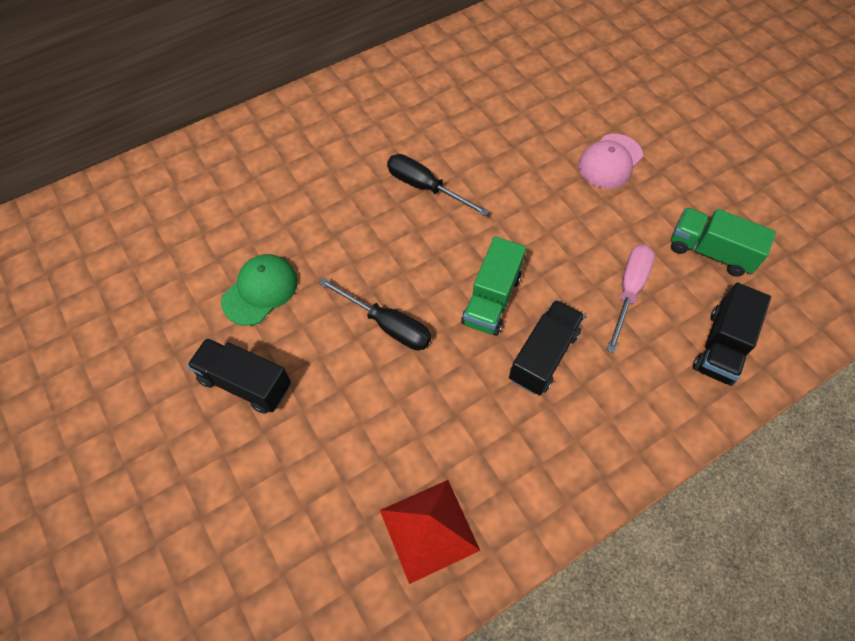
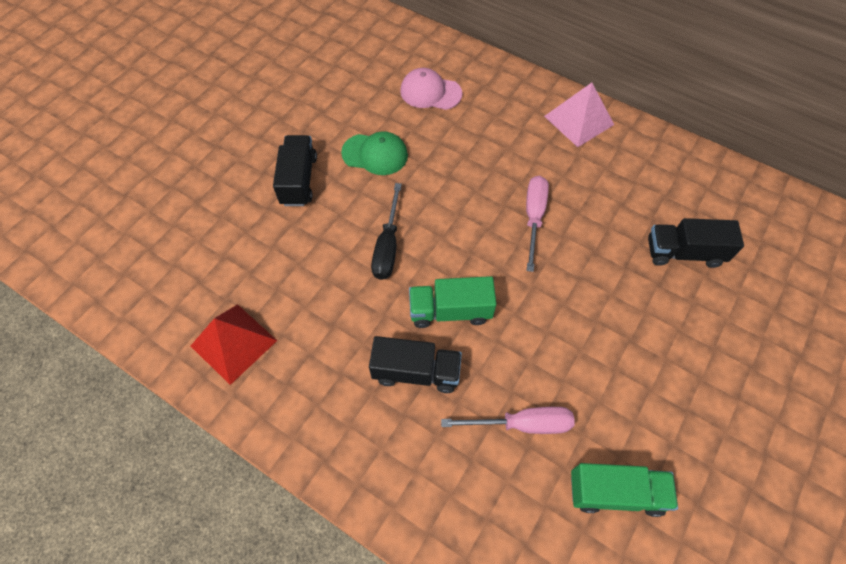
camera: 65 degrees right, 0 degrees up
(336, 102) = (578, 120): none -> pink pyramid
(425, 187) = (533, 217): black screwdriver -> pink screwdriver
(610, 161) = (666, 358): pink cap -> pink cap (430, 92)
(710, 252) = (615, 492): green truck -> green truck turned 90 degrees clockwise
(721, 346) = (506, 533): black truck -> black truck (683, 252)

